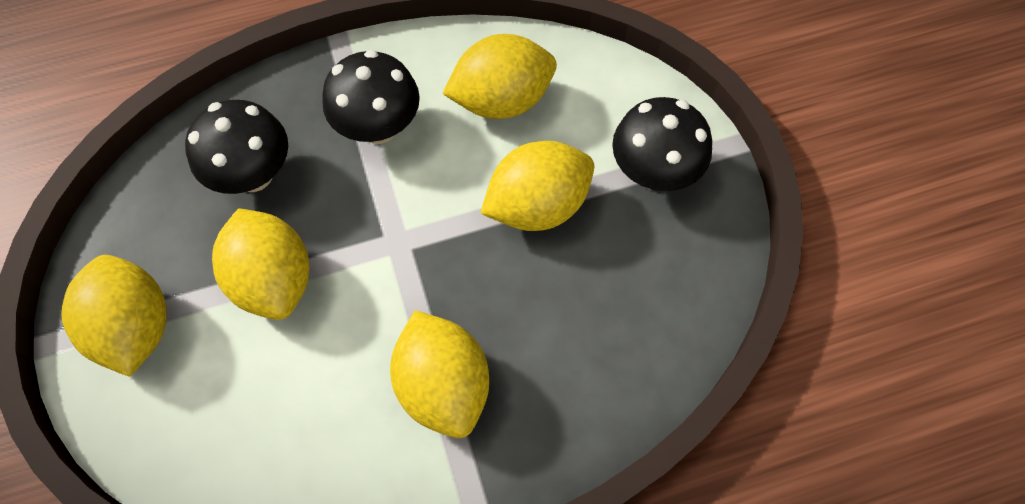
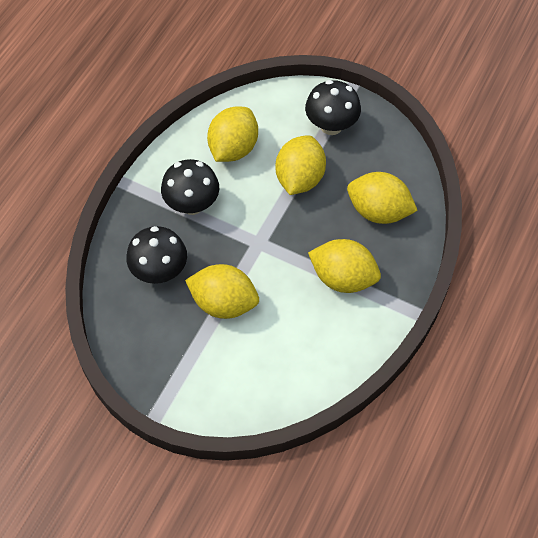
camera: 45 degrees left, 5 degrees down
(135, 327) = (187, 374): yellow lemon -> yellow lemon (378, 211)

